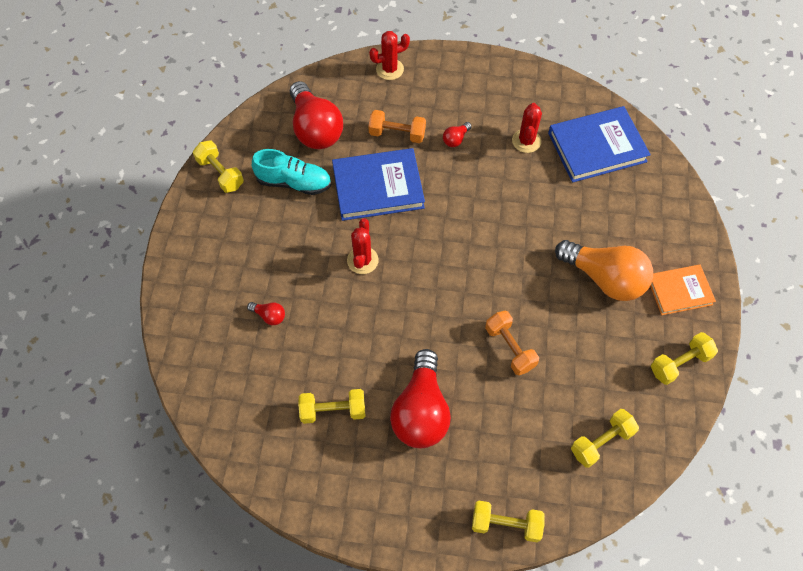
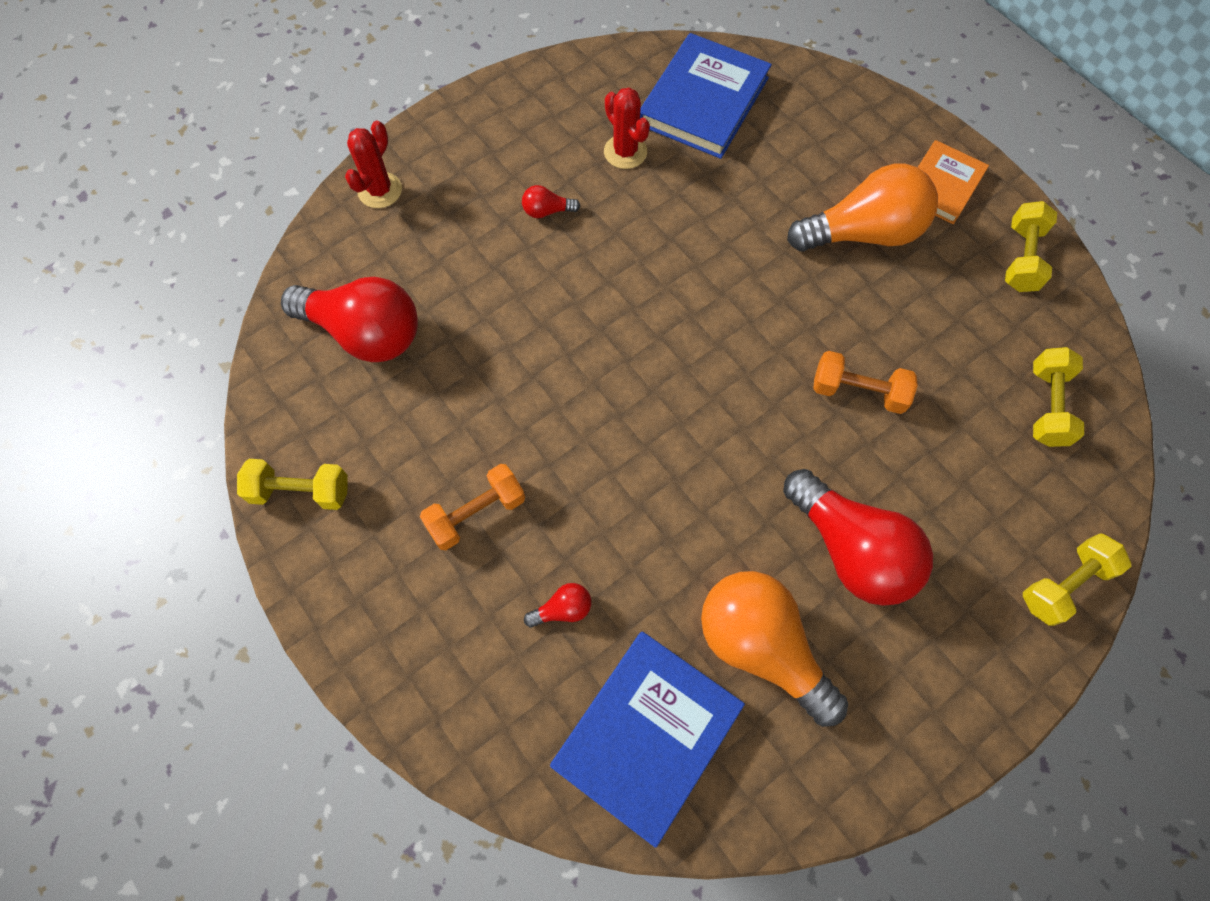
camera: 45 degrees left, 5 degrees up
(294, 182) = (411, 420): turquoise shoe -> none
(333, 410) = (761, 647): yellow dumbbell -> orange light bulb
(362, 260) = (597, 440): red cactus -> none
(378, 187) = (520, 339): blue book -> blue book (647, 735)
(397, 134) = (473, 259): orange dumbbell -> orange dumbbell (476, 513)
(456, 139) = (547, 211): red light bulb -> red light bulb turned 90 degrees clockwise

